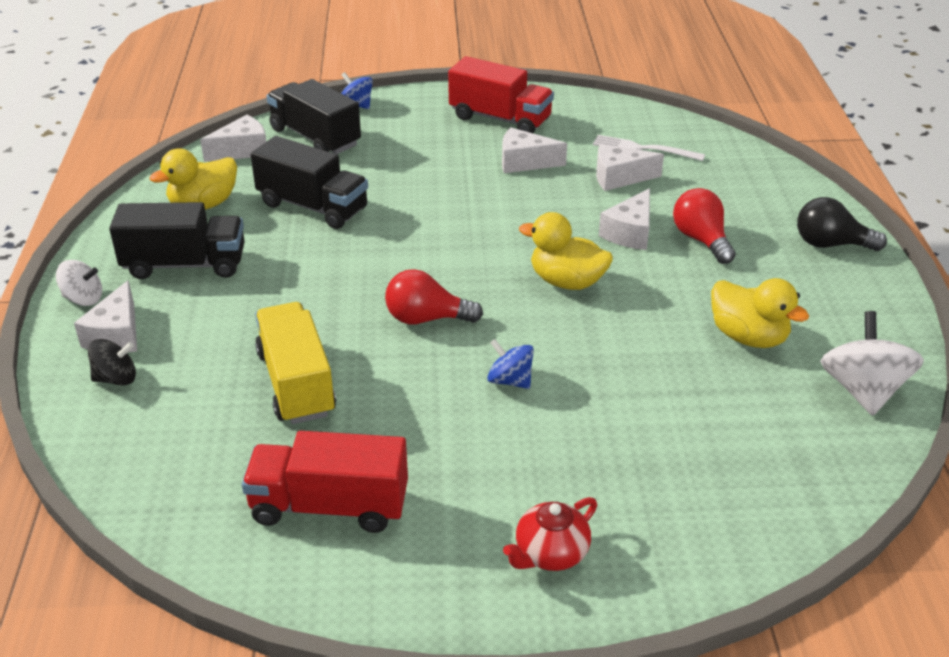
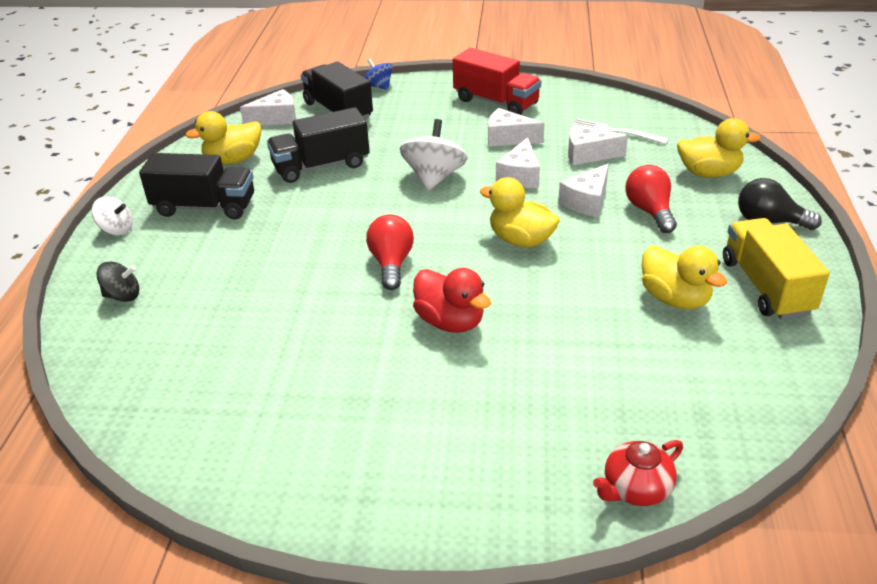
camera: 10 degrees right, 0 degrees up
(116, 335) = (134, 260): white cheese -> white cheese (520, 176)
(296, 383) = (267, 310): yellow truck -> yellow truck (766, 287)
(313, 207) = (321, 166): black truck -> black truck turned 120 degrees clockwise
(329, 506) = (266, 418): red truck -> none
(426, 319) = (391, 264): red light bulb -> red light bulb turned 75 degrees clockwise
(510, 380) = (450, 322): blue spinning top -> red duck
(550, 553) = (448, 479): red teapot -> red teapot (636, 489)
(756, 192) = (708, 173): none -> yellow duck
(863, 390) = (774, 355): white spinning top -> white spinning top (434, 177)

